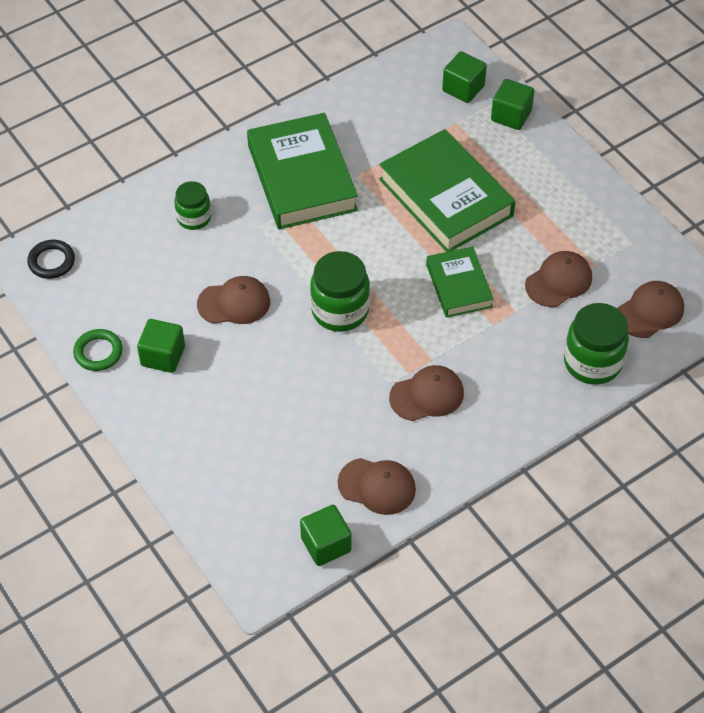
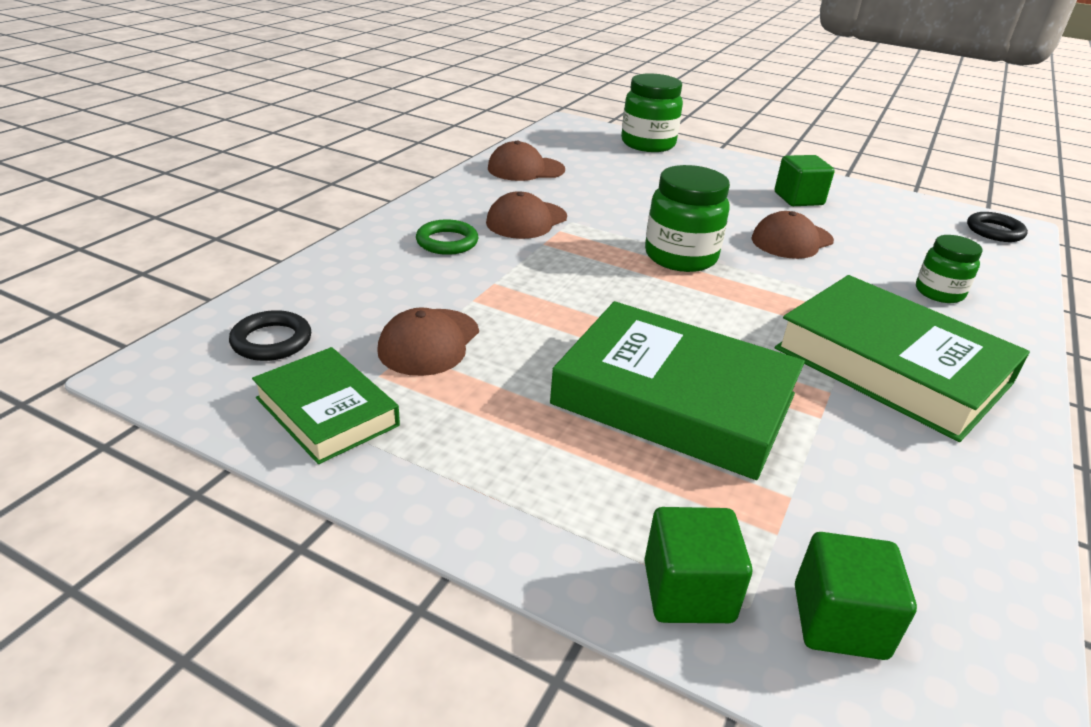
camera: 150 degrees right, 20 degrees down
(98, 352) = (852, 191): green ring -> green ring (447, 242)
(326, 544) = (540, 142): green cube -> none
(459, 286) = (565, 306): green book -> green book (327, 411)
(592, 362) = (344, 277): green jar -> green jar (648, 144)
(650, 311) = (271, 341): brown cap -> black ring

